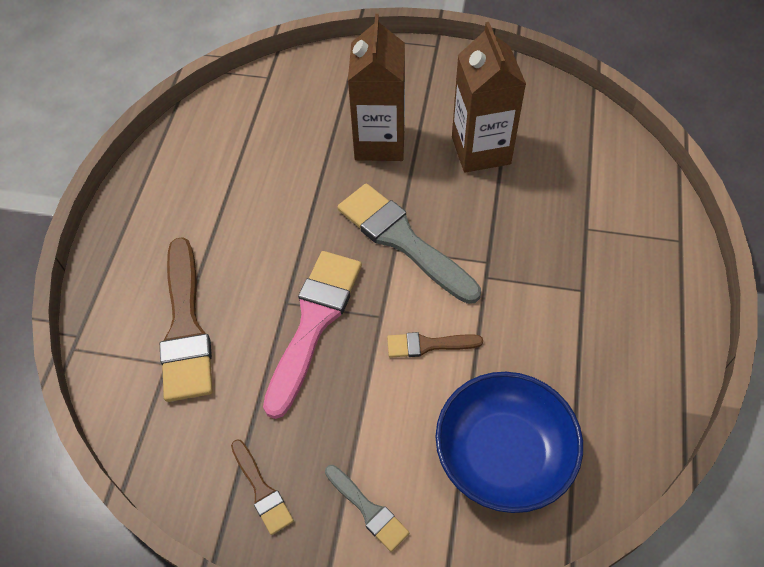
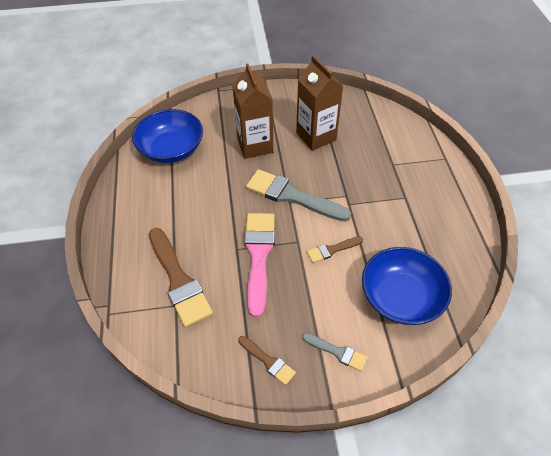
camera: 20 degrees left, 5 degrees down
(254, 118) = (171, 149): none -> blue bowl

